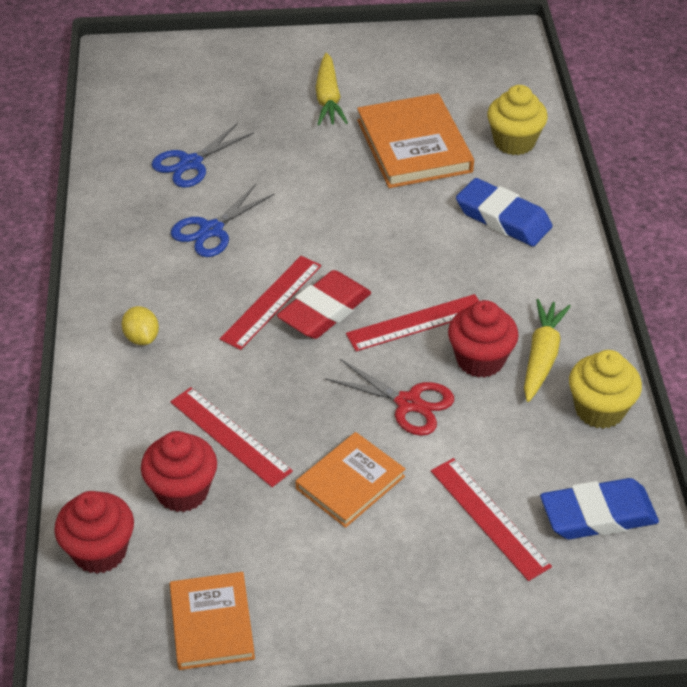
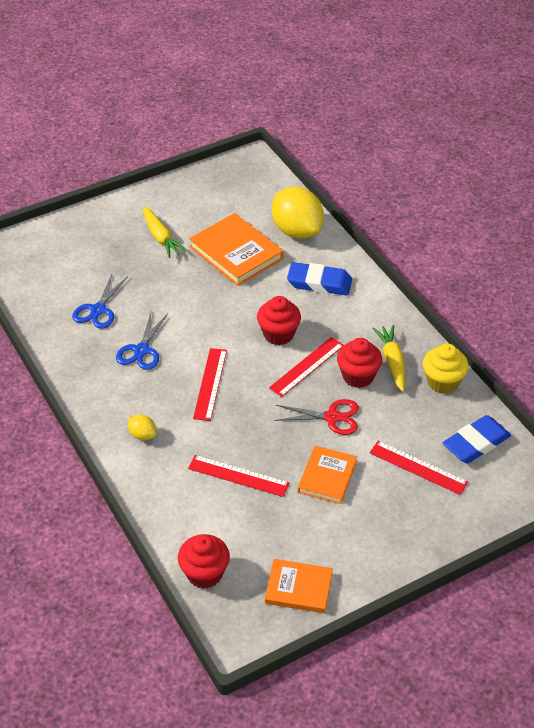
camera: 25 degrees left, 0 degrees up
(182, 491) = (231, 519): red cupcake -> red cupcake (278, 334)
(212, 623) = (298, 588): orange book -> orange book turned 45 degrees counterclockwise
(324, 310) = (246, 378): red eraser -> none
(514, 142) = (297, 231): yellow cupcake -> yellow lemon

